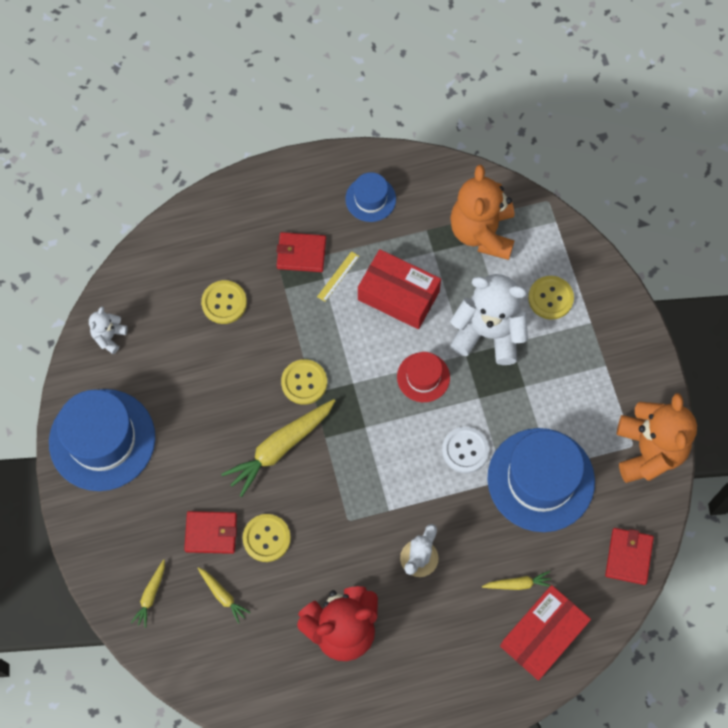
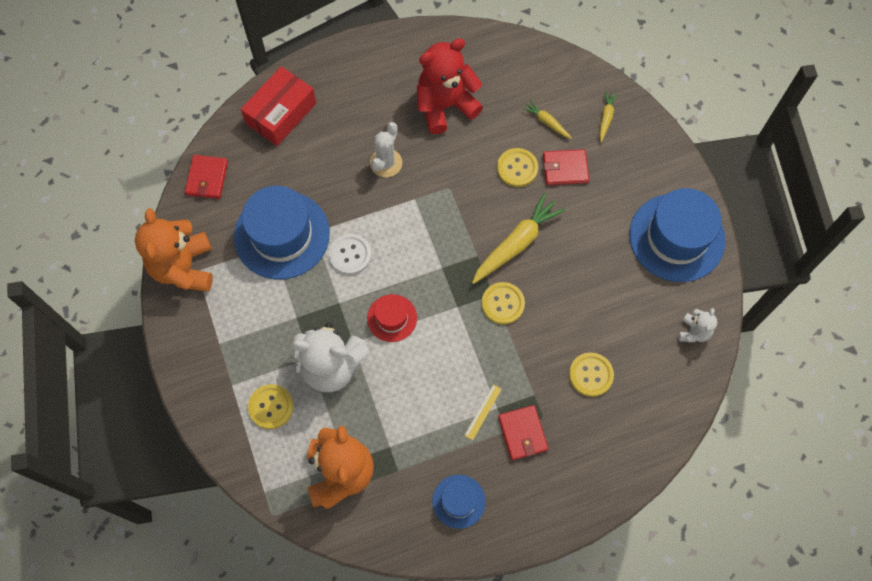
camera: 175 degrees right, 0 degrees up
(301, 253) = (522, 433): red wallet -> red wallet turned 75 degrees clockwise
(398, 295) = (421, 397): red box -> none
(518, 584) = (302, 150): yellow carrot -> none

